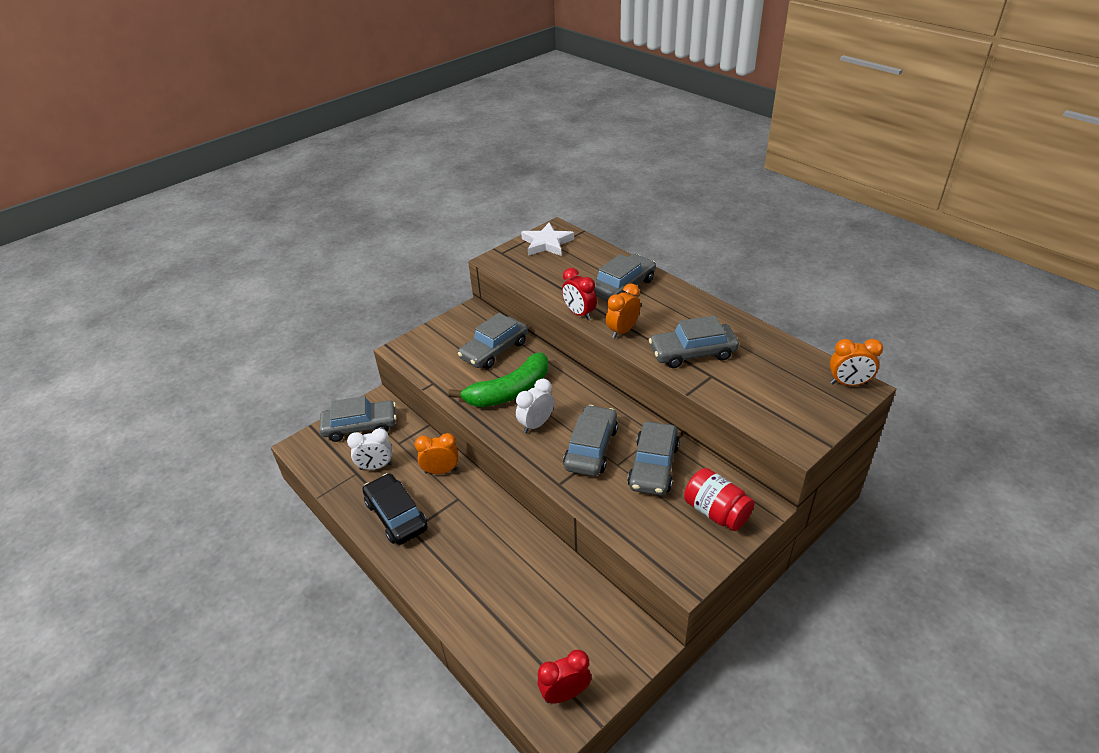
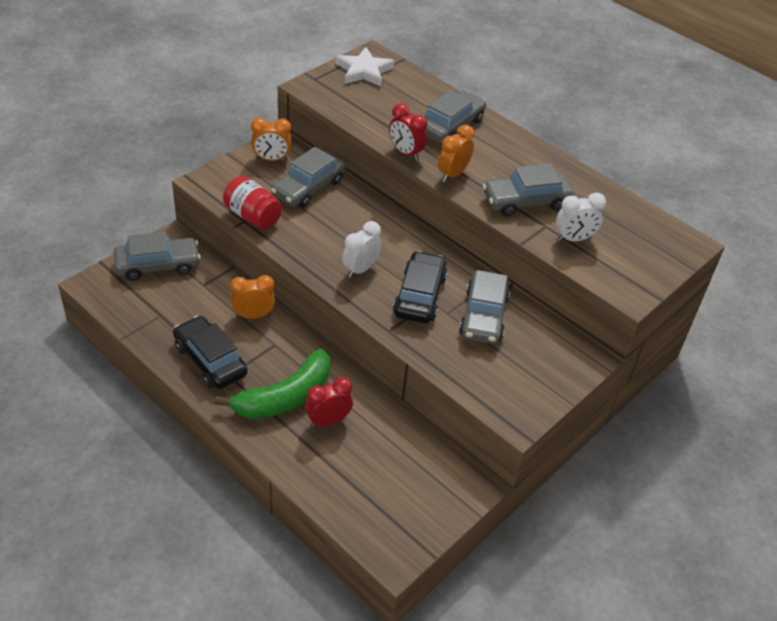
camera: 10 degrees left, 5 degrees up
(376, 466) = (181, 309): white clock -> white clock (574, 239)
(509, 391) = (329, 233): green banana -> green banana (285, 397)
(565, 693) = (399, 530): red clock -> red clock (328, 421)
(591, 448) = (419, 296): grey car -> black car
(716, 512) = (546, 362): red jar -> red jar (252, 216)
(848, 383) = (679, 239): orange clock -> orange clock (271, 159)

